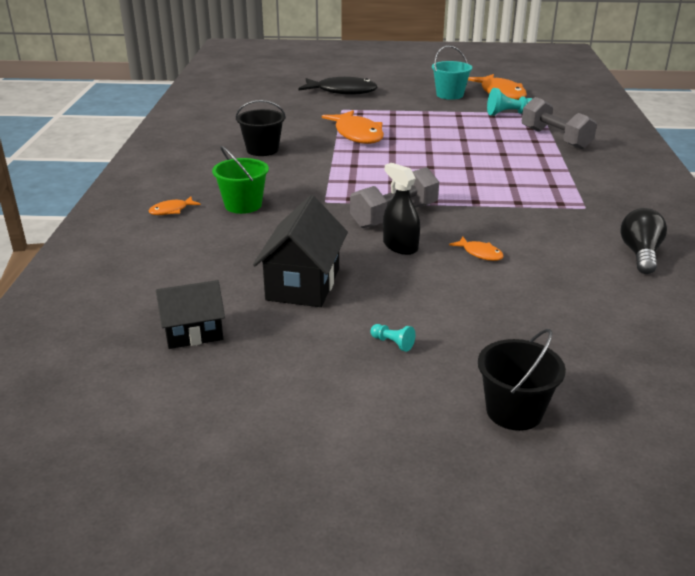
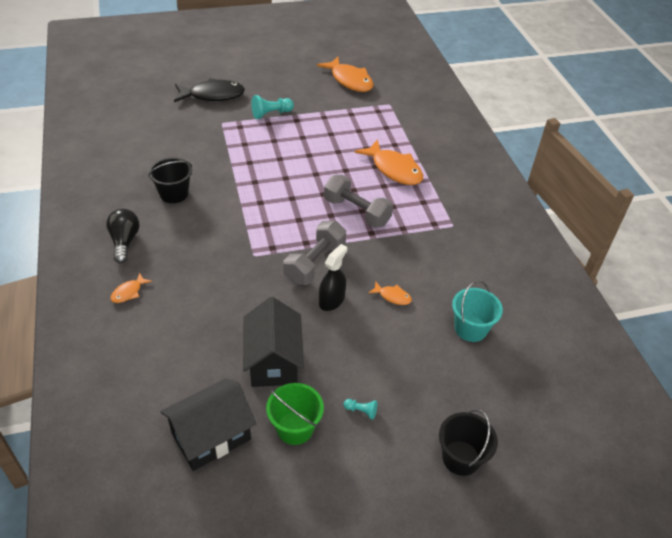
camera: 20 degrees left, 15 degrees up
(193, 333) = (211, 436): black house -> black house, size x1.54
(243, 205) = (187, 273): green bucket -> green bucket (295, 428)
(357, 134) = (248, 158): orange fish -> orange fish (394, 169)
(400, 246) = (331, 300): black spray bottle -> black spray bottle turned 90 degrees clockwise
(449, 95) = (308, 88): turquoise bucket -> turquoise bucket (470, 328)
(509, 114) = (364, 109): turquoise pawn -> turquoise pawn (271, 114)
(555, 138) = (409, 138): grey dumbbell -> grey dumbbell (357, 212)
(640, 254) = (503, 274): black light bulb -> black light bulb (124, 242)

